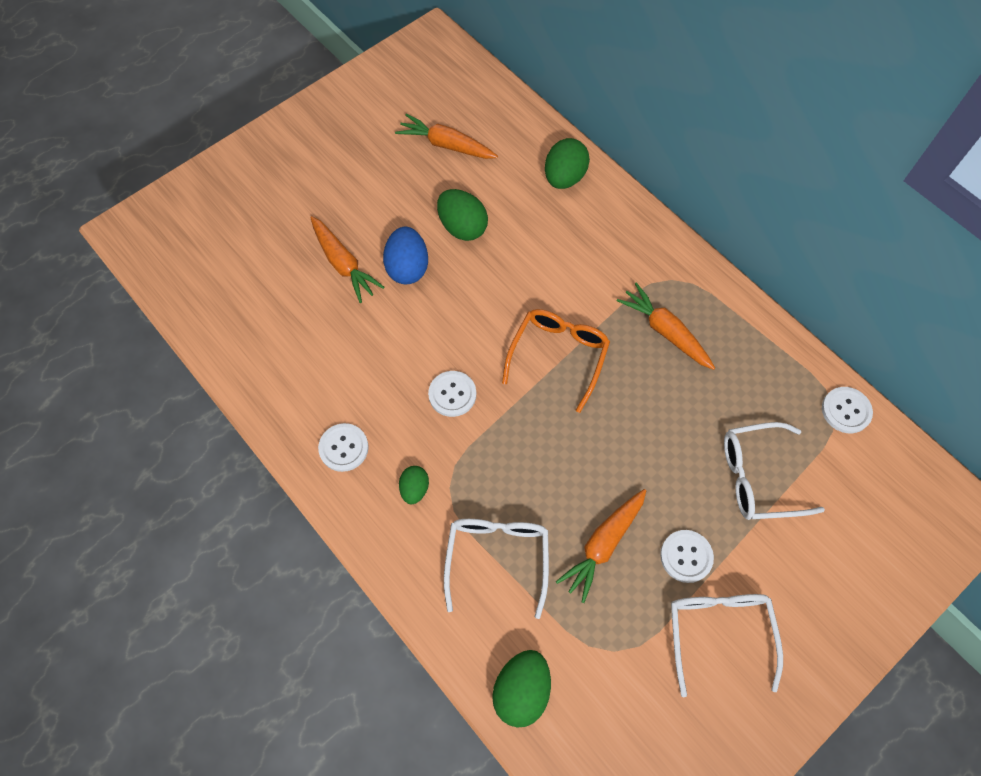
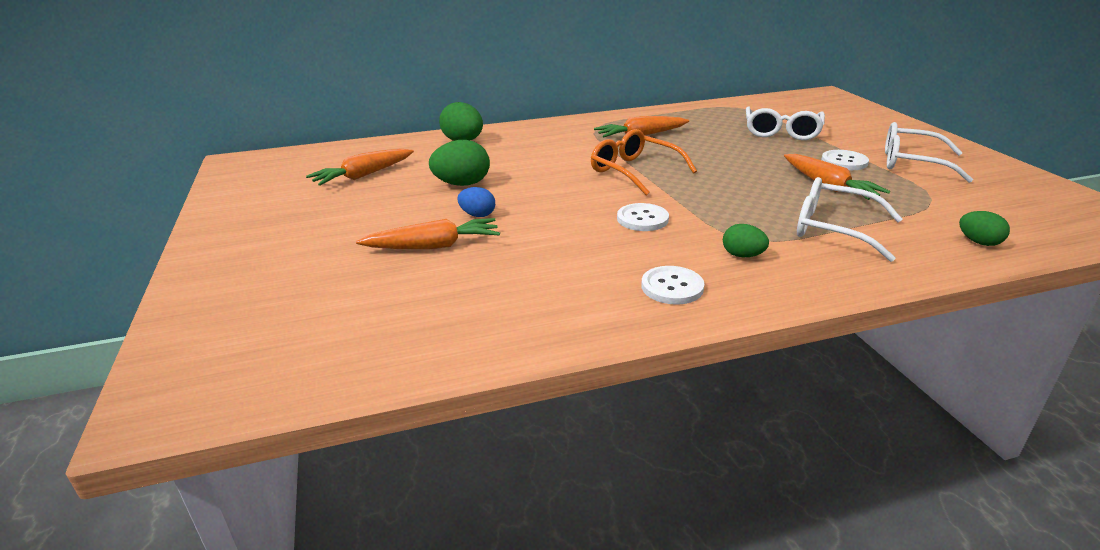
camera: 65 degrees left, 35 degrees down
(407, 268) = (477, 215): blue egg -> blue egg, size x0.59
(521, 690) = (978, 242): green egg -> green egg, size x0.59
(846, 410) = (739, 104): white button -> none

